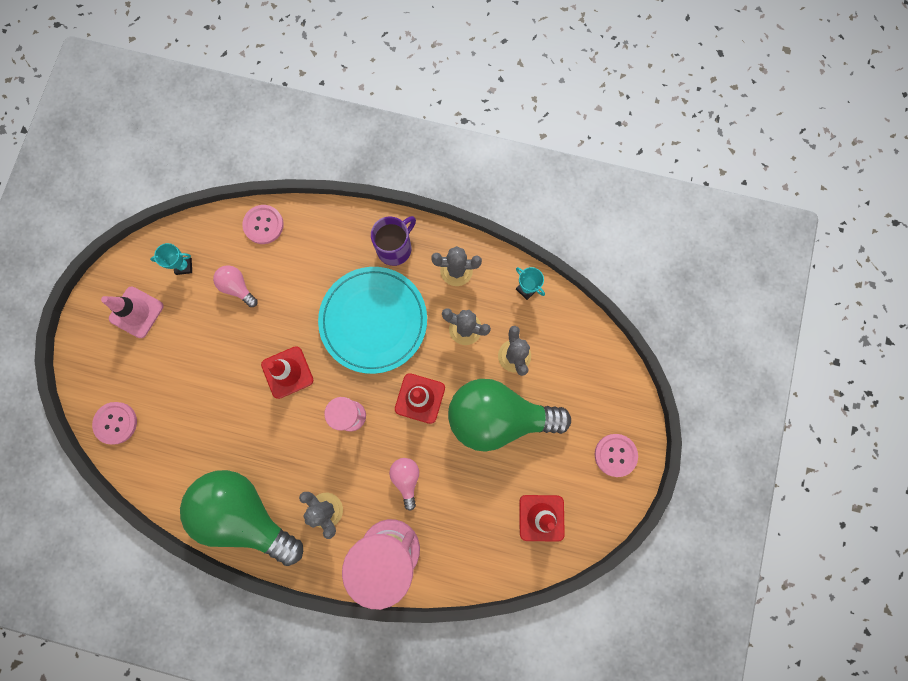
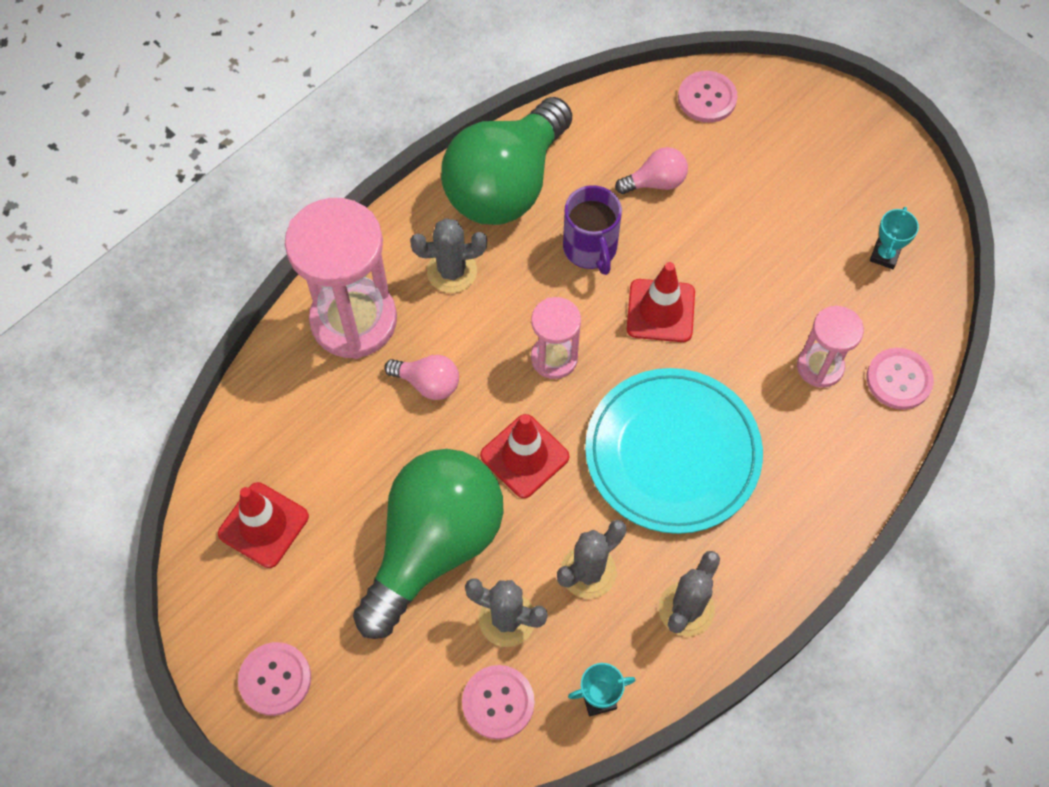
camera: 120 degrees right, 15 degrees down
(136, 312) = (845, 176): pink traffic cone -> none
(238, 287) = (818, 306): pink light bulb -> pink light bulb (655, 182)
(246, 513) = (506, 185): green light bulb -> green light bulb turned 150 degrees clockwise
(277, 269) = (820, 366): none -> pink hourglass
(395, 248) = (770, 540): purple mug -> purple mug (590, 249)
(558, 336) = (498, 702): none -> pink button

